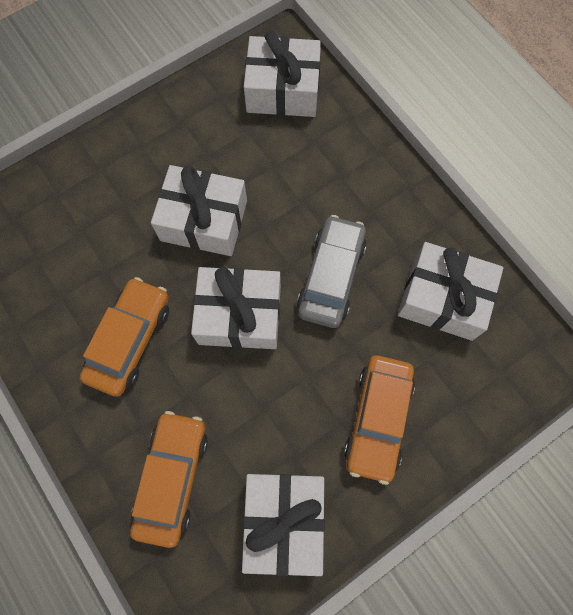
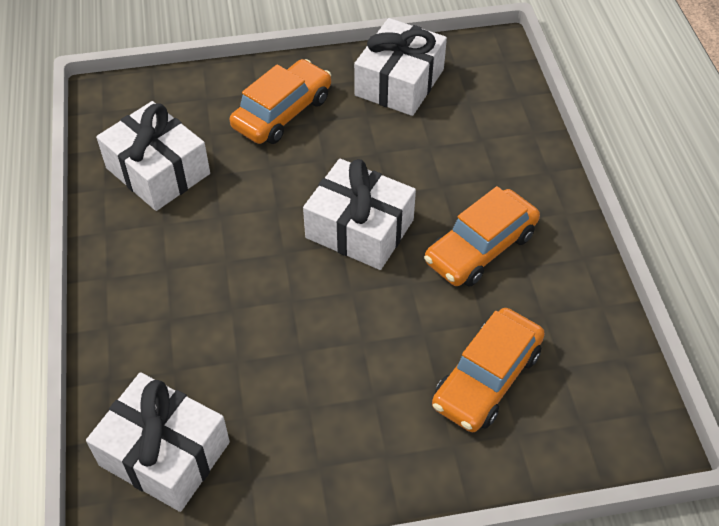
camera: 155 degrees left, 20 degrees down
(172, 478) = (480, 136): orange car -> orange car (486, 378)
(204, 220) = (351, 331): white gift -> none
(331, 277) = (249, 227): grey car -> none

